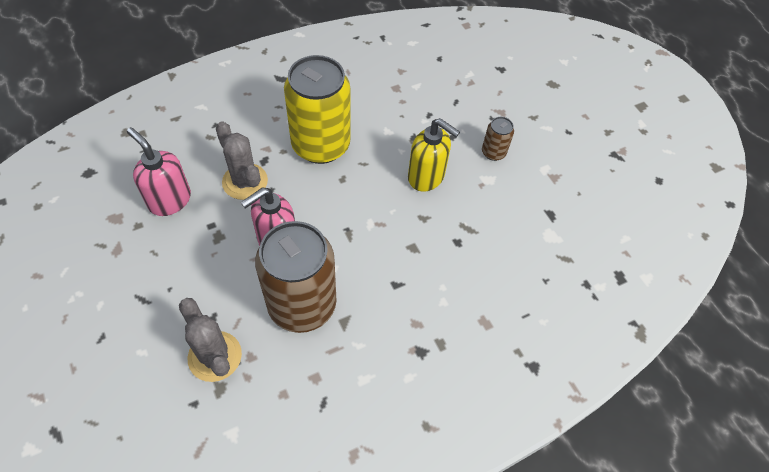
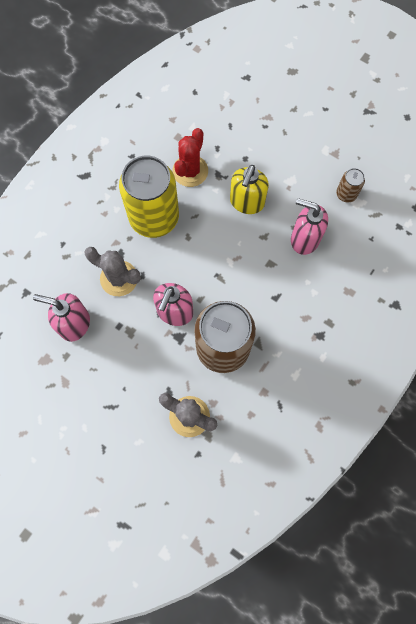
camera: 25 degrees left, 15 degrees up
(387, 122) = (190, 171): none -> red cactus
(426, 177) = (247, 202): yellow soap dispenser -> yellow soap dispenser turned 105 degrees clockwise
(466, 242) = (304, 239): none -> pink soap dispenser
(493, 152) = (282, 156): brown can -> brown can (346, 194)

